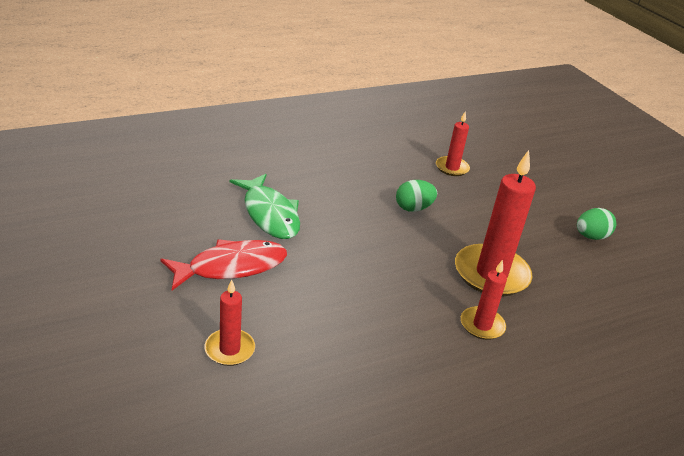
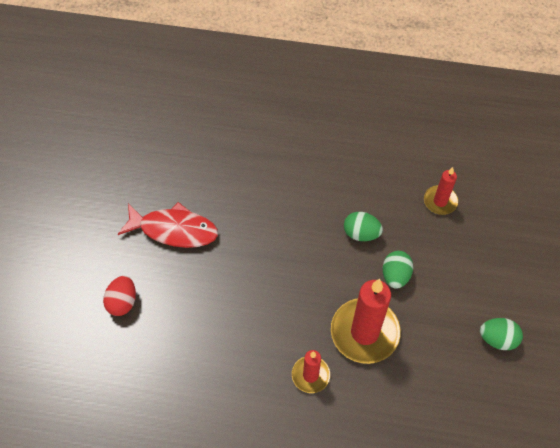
camera: 40 degrees right, 25 degrees up
(229, 349) = (122, 302): red candle -> red egg
(269, 214) = (239, 189): green fish -> none
(472, 226) = (395, 275): none -> green egg

